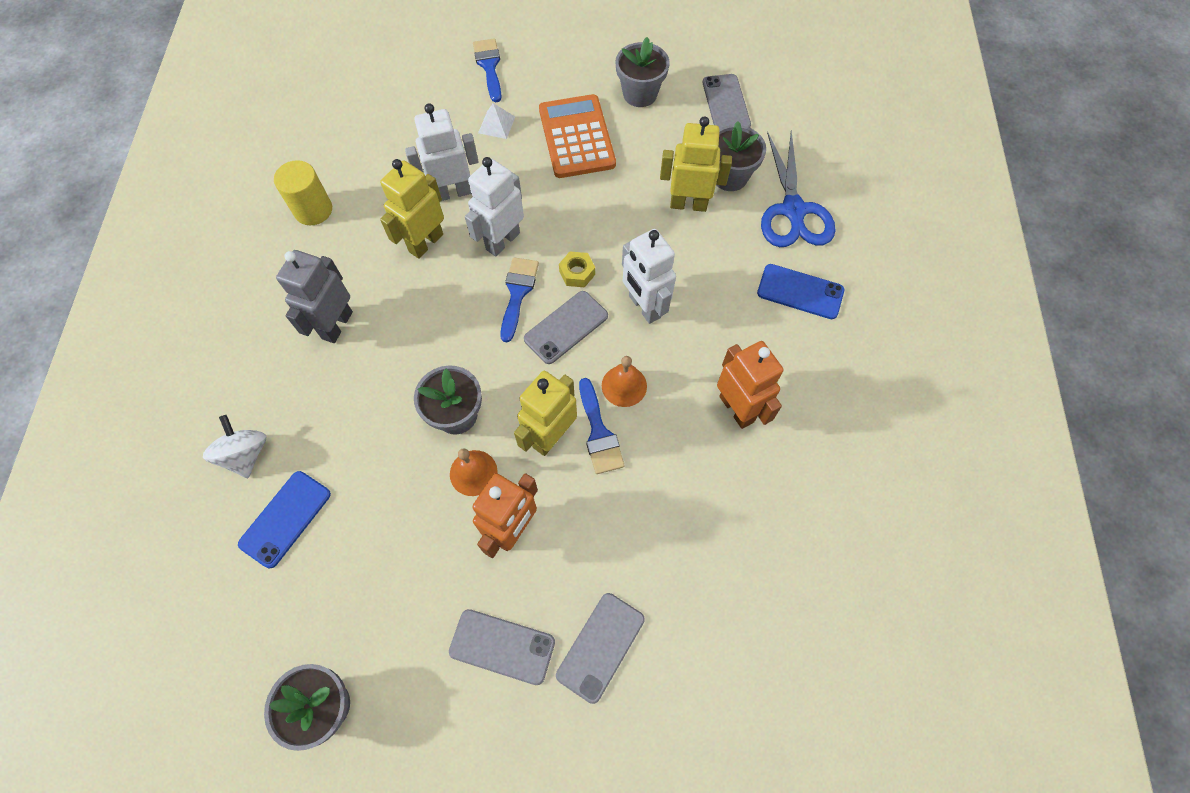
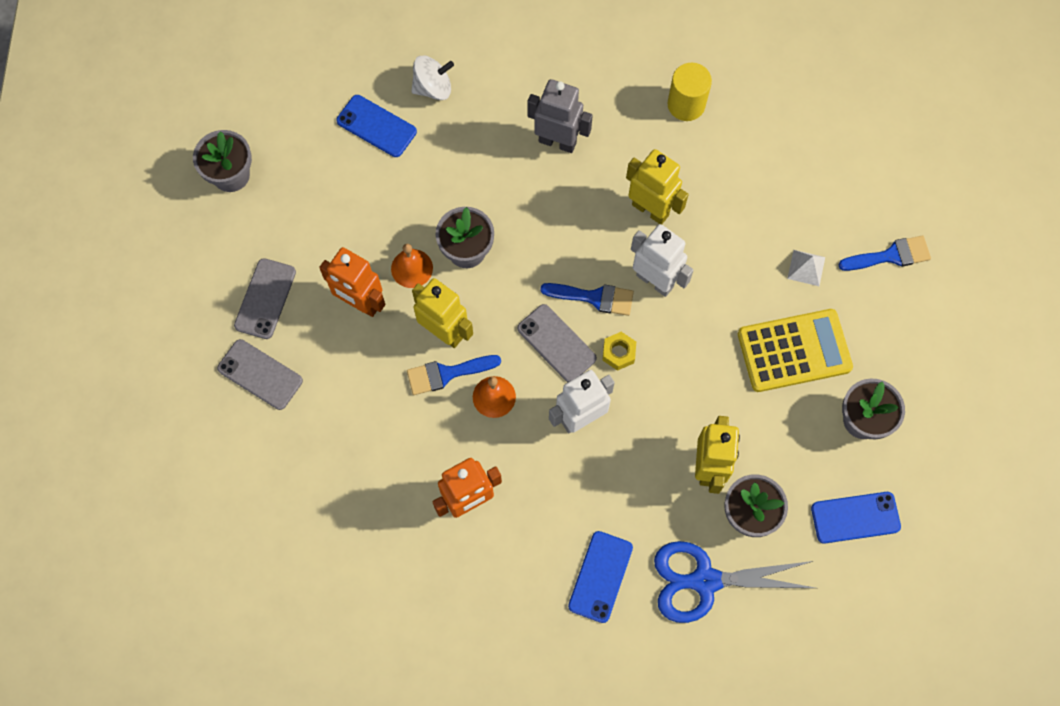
camera: 90 degrees right, 5 degrees up
(452, 192) = (713, 230): white robot -> none
(576, 137) = (794, 351): orange calculator -> yellow calculator
(726, 104) = (855, 517): grey phone -> blue phone

